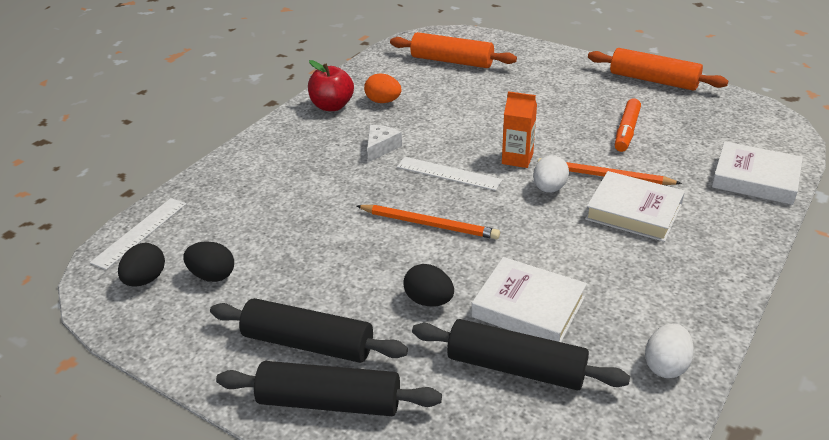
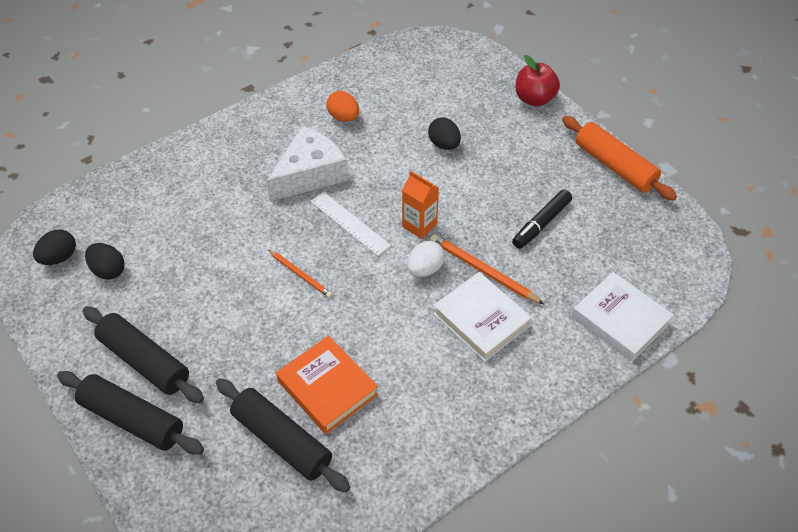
camera: 20 degrees right, 15 degrees up
(140, 232) = (76, 207): white ruler -> none
(332, 106) = (296, 109): red apple -> red apple (534, 99)
(381, 148) = (310, 174): white cheese -> white cheese, size x1.96
(429, 224) = (300, 275): orange pencil -> orange pencil, size x0.65
(429, 301) = (255, 353): black egg -> black egg (444, 144)
(452, 61) = (436, 82): orange rolling pin -> none
(528, 307) = (327, 388): white book -> orange book
(626, 131) = (541, 223): orange marker -> black marker
(666, 365) = (397, 483): white egg -> none

